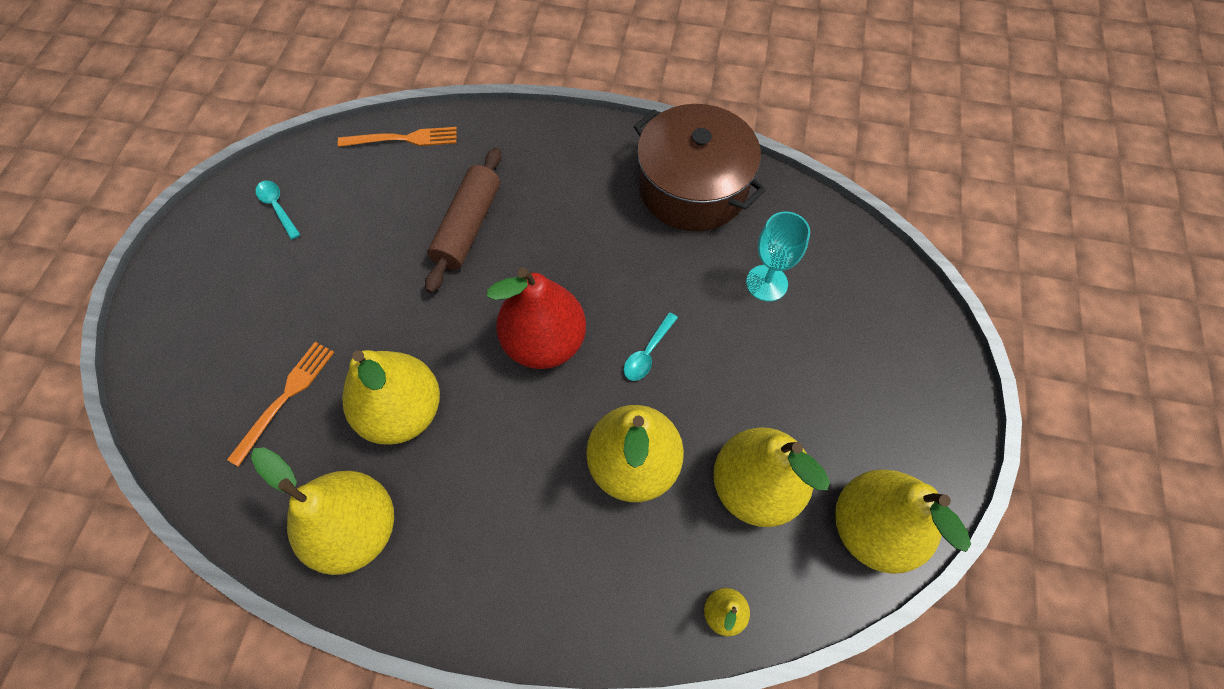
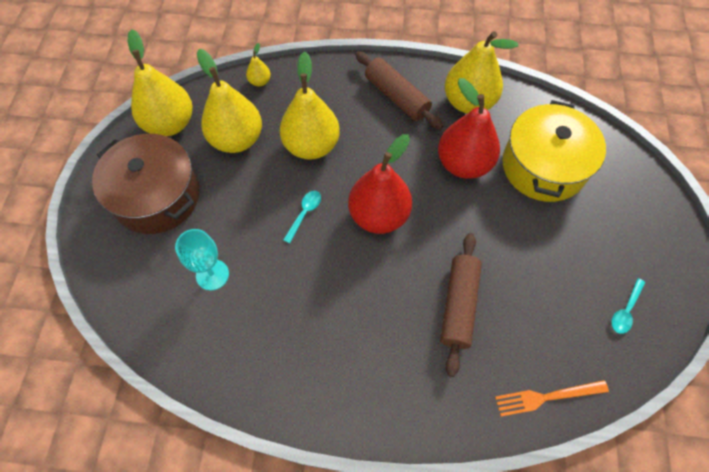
camera: 175 degrees right, 0 degrees up
(277, 207) = (625, 311): turquoise spoon -> turquoise spoon turned 75 degrees clockwise
(285, 398) = (543, 166): orange fork -> yellow pot
(402, 412) = (464, 164): yellow pear -> red pear
(478, 553) = (396, 97): none -> brown rolling pin
(692, 187) = (268, 363): brown pot -> brown pot (157, 196)

